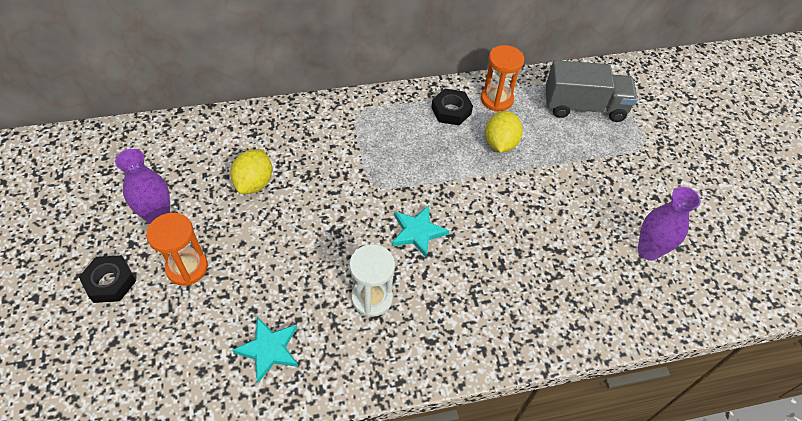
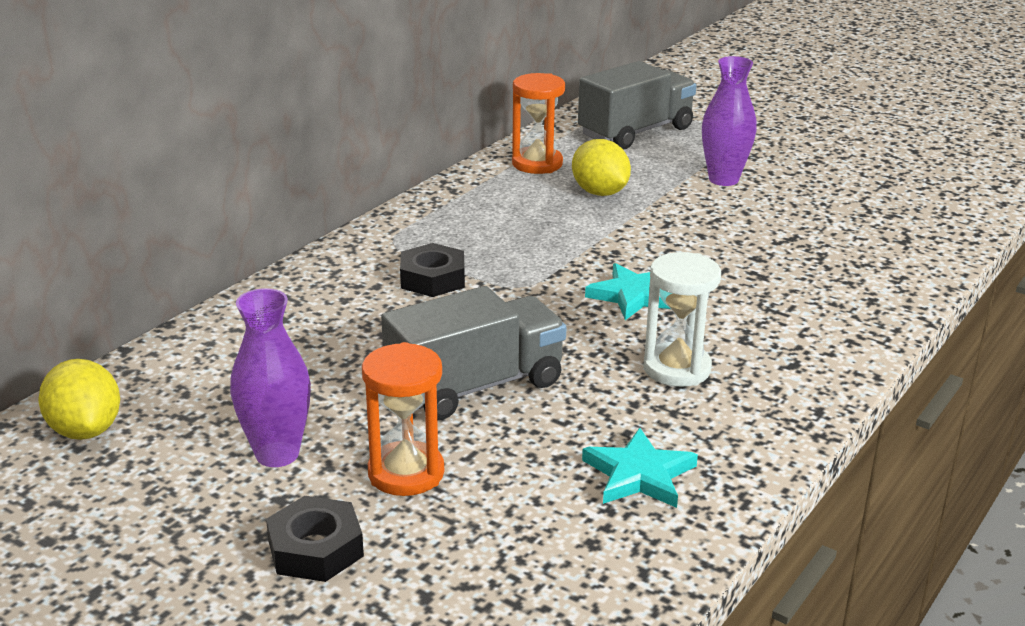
camera: 40 degrees left, 25 degrees down
(254, 183) = (362, 357): yellow lemon -> yellow lemon (85, 430)
(274, 238) = (475, 386): none -> grey truck
(451, 111) = (502, 192): black nut -> black nut (432, 279)
(648, 251) = (865, 199): purple vase -> purple vase (723, 179)

